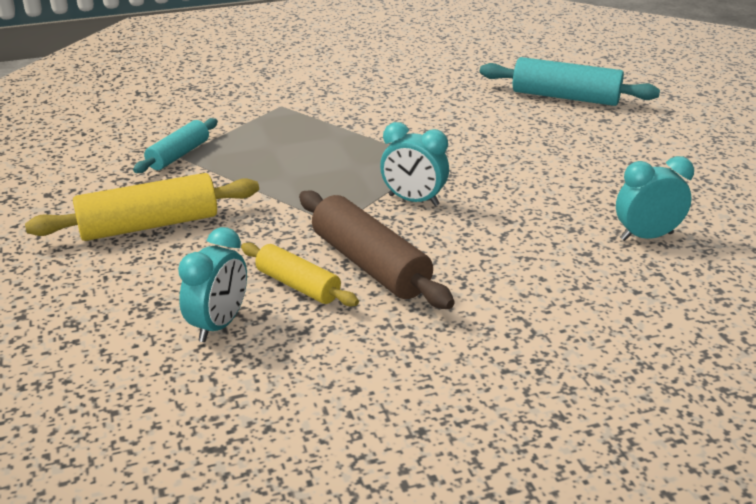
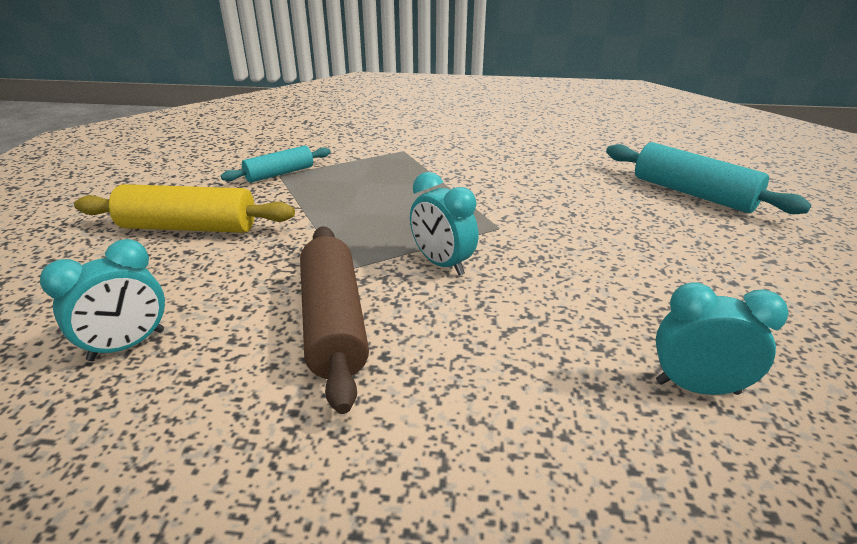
camera: 25 degrees right, 0 degrees up
(298, 285) = (242, 325): yellow rolling pin -> none

